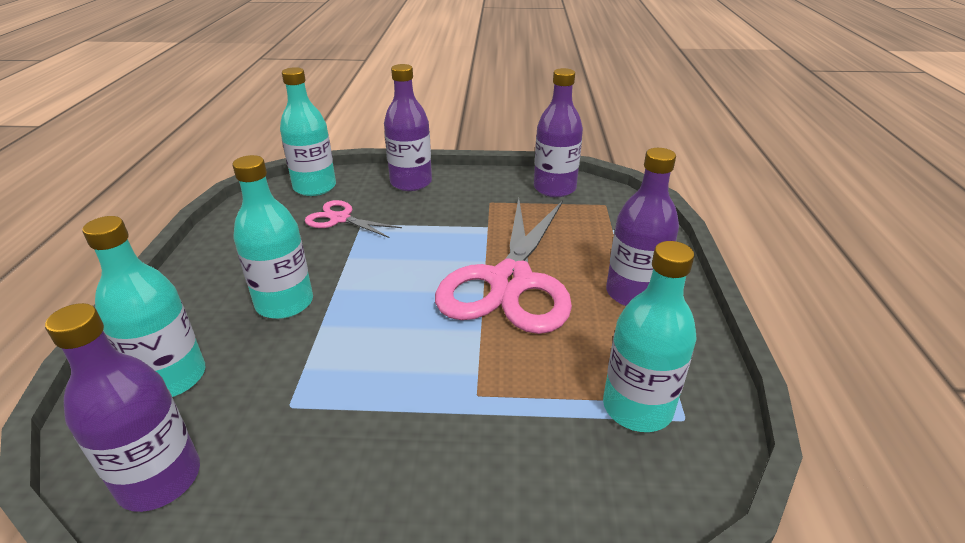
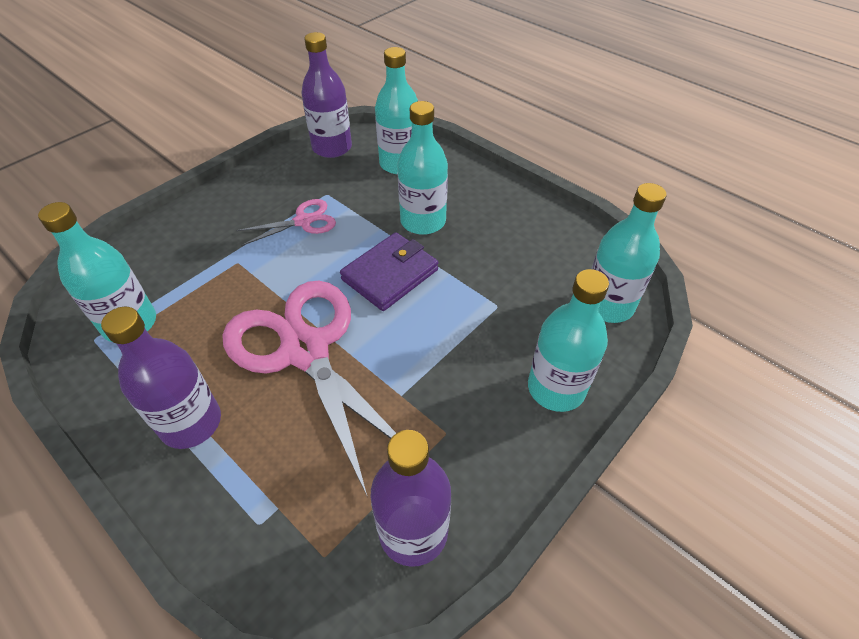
camera: 130 degrees right, 15 degrees up
(340, 219) = (520, 295): pink scissors -> pink scissors (303, 221)
(382, 285) = (390, 274): none -> purple wallet
(411, 182) = (556, 388): purple bottle -> turquoise bottle

